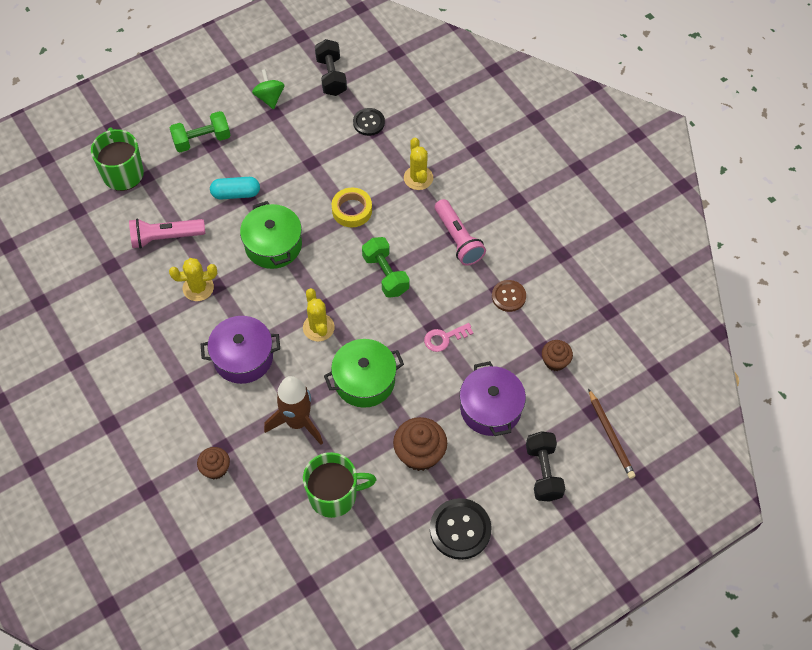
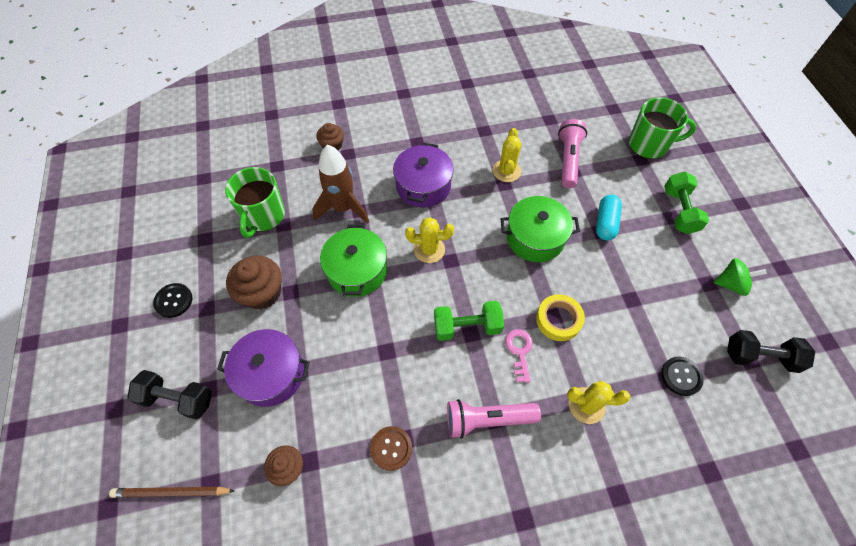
camera: 110 degrees right, 0 degrees up
(444, 338) = (369, 358): pink key -> pink key (519, 351)
(460, 529) = (173, 301): black button -> black button, size x0.62

